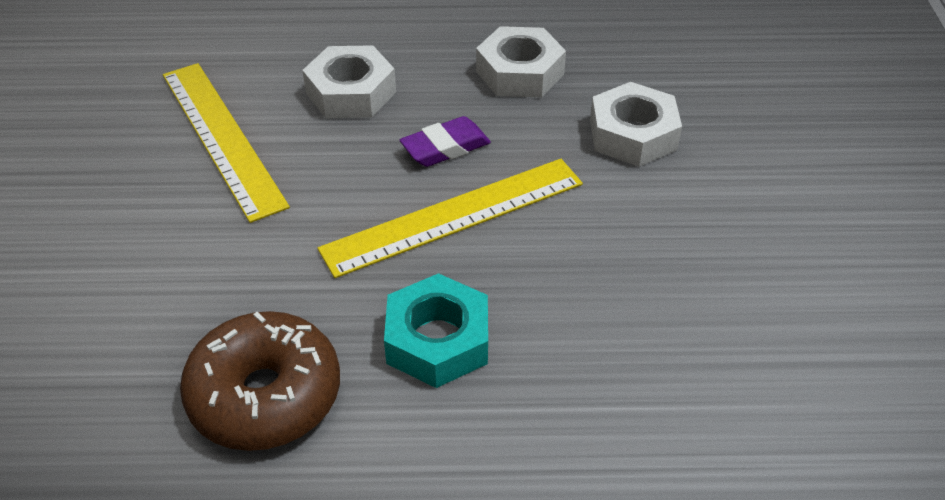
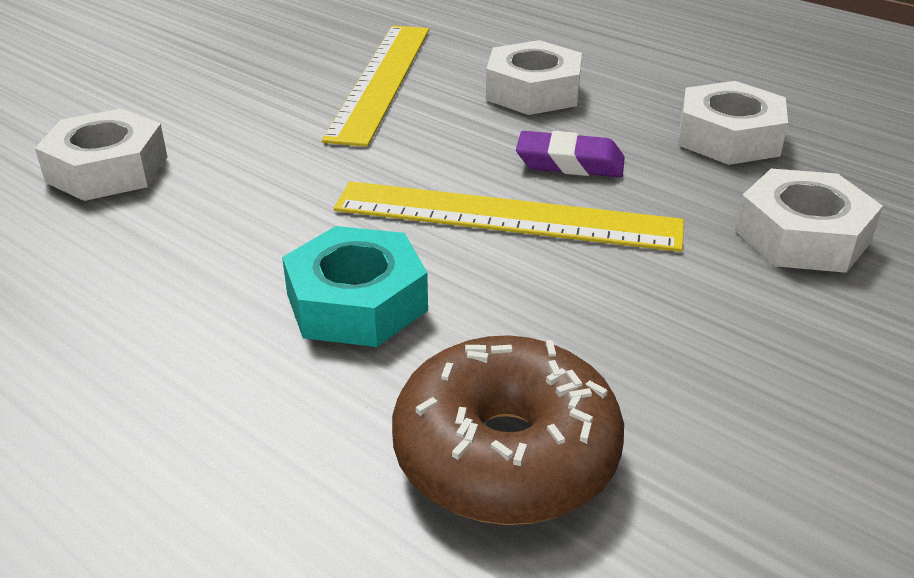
camera: 40 degrees right, 10 degrees down
(103, 345) = (107, 169): none -> white nut
(265, 395) = (162, 262): brown donut -> brown donut (506, 454)

